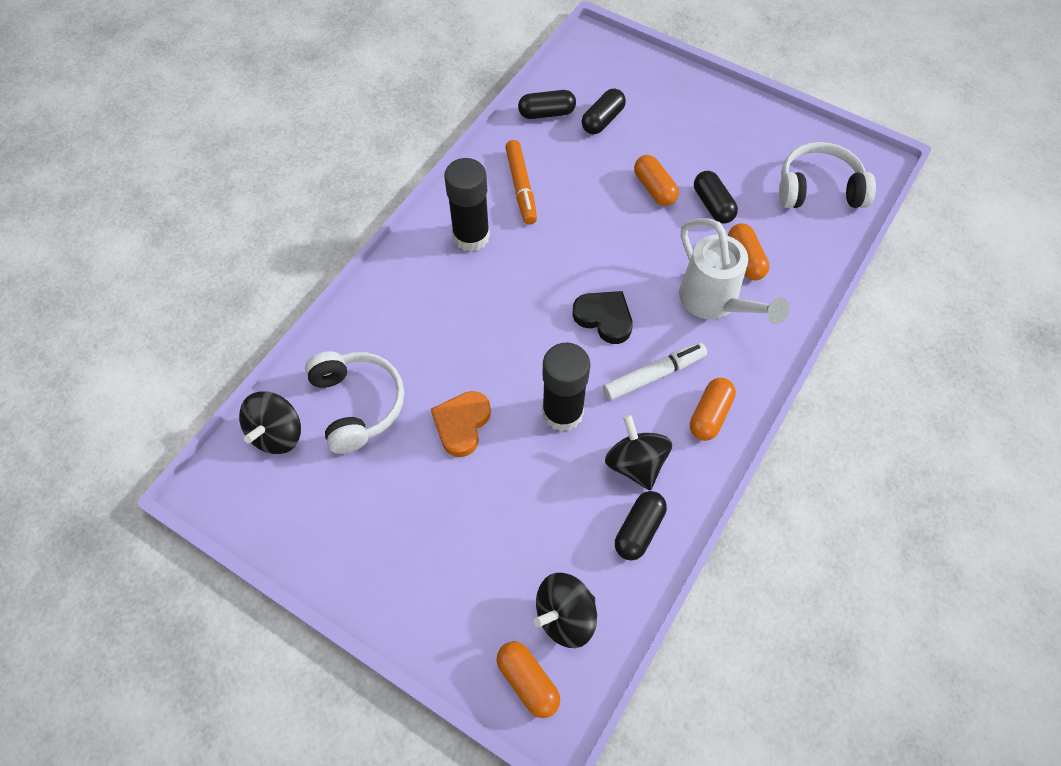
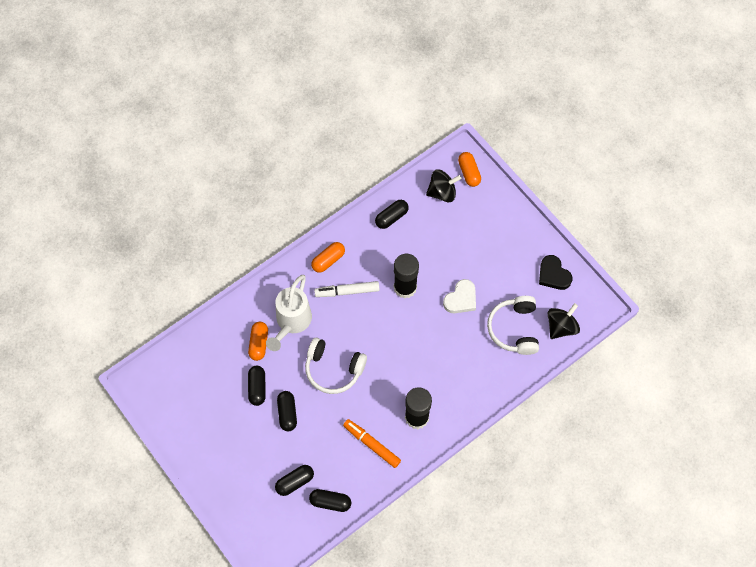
camera: 160 degrees left, 5 degrees up
(462, 424) = (461, 299): orange heart -> white heart
(521, 187) = (371, 444): orange marker -> orange marker turned 60 degrees counterclockwise
(604, 318) = (359, 334): black heart -> black heart (553, 275)
(635, 463) = (378, 249): black spinning top -> none
(654, 188) = (287, 413): orange capsule -> black capsule
(714, 302) = (291, 322): white watering can -> white watering can turned 150 degrees counterclockwise
(819, 189) = (185, 376): white headphones -> white headphones (333, 369)

